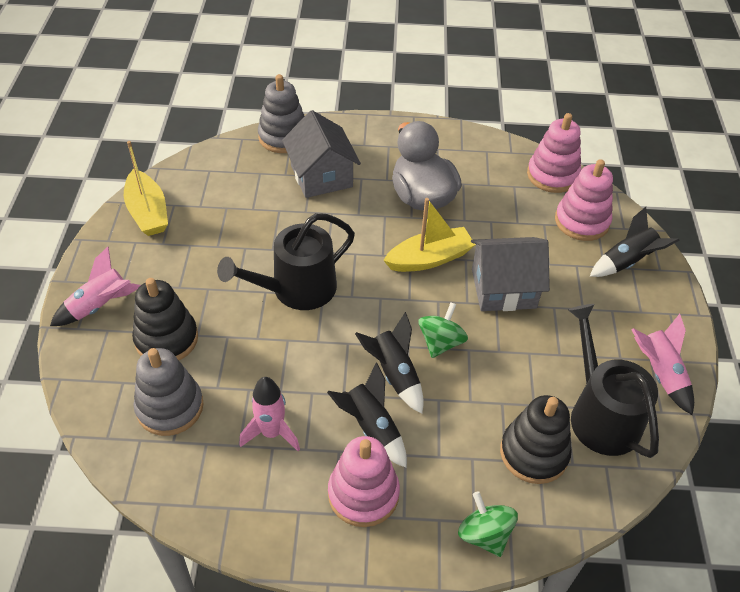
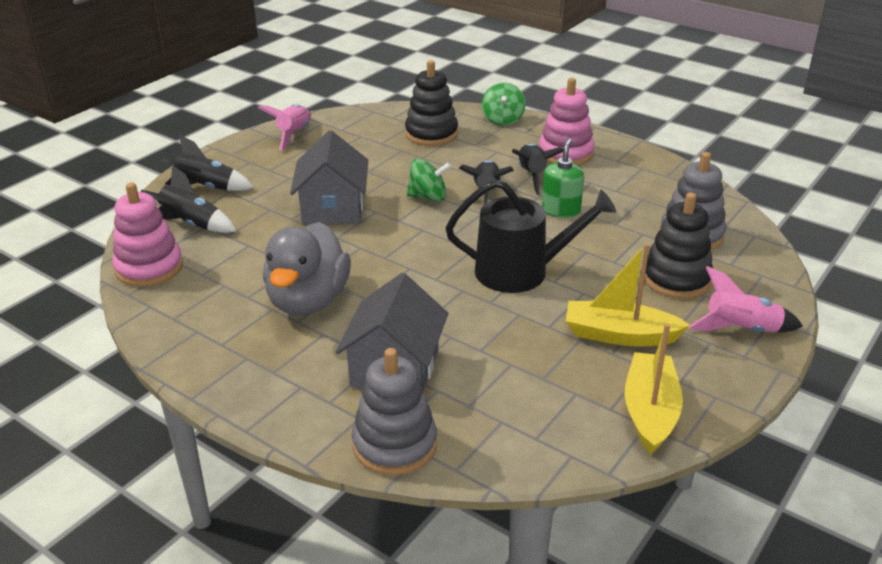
camera: 145 degrees left, 15 degrees down
(272, 433) = (612, 196): pink rocket -> none
(310, 384) = (561, 210): none -> green soap dispenser
(429, 259) = (369, 249): yellow boat -> yellow boat (619, 335)
(441, 342) = (428, 197): green spinning top -> green spinning top turned 150 degrees counterclockwise
(503, 288) = (333, 208): grey house -> grey house turned 60 degrees clockwise
(581, 221) = (191, 224): pink stacking toy -> black rocket
(600, 415) = (364, 133): black watering can -> none

